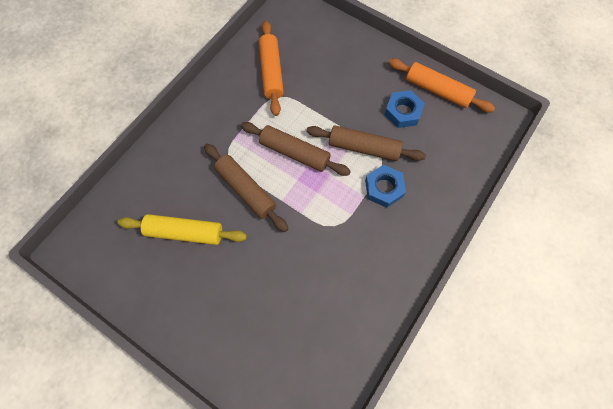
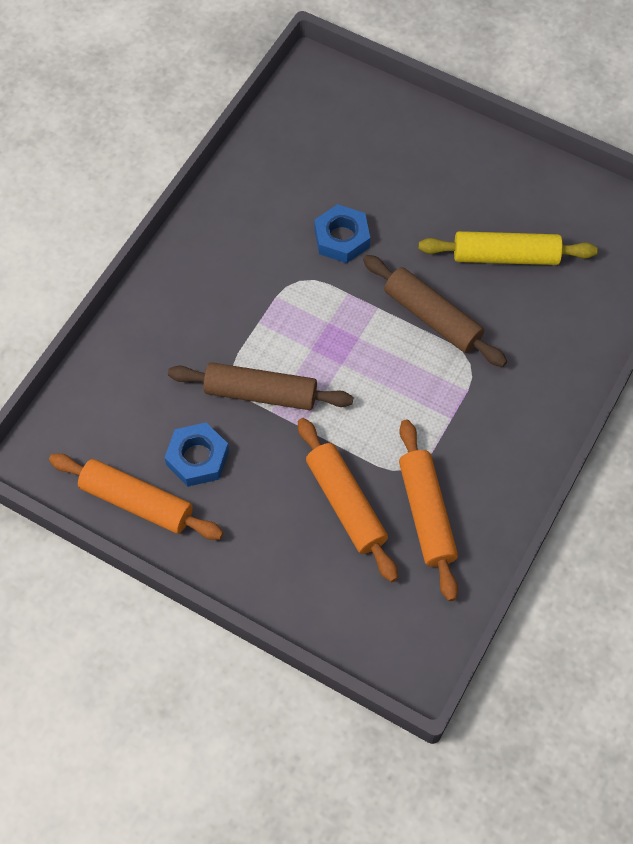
camera: 175 degrees right, 5 degrees down
(295, 153) = (367, 377): brown rolling pin -> none
(316, 80) = (345, 504): none -> orange rolling pin
(384, 188) = (229, 335): blue nut -> blue nut (342, 238)

